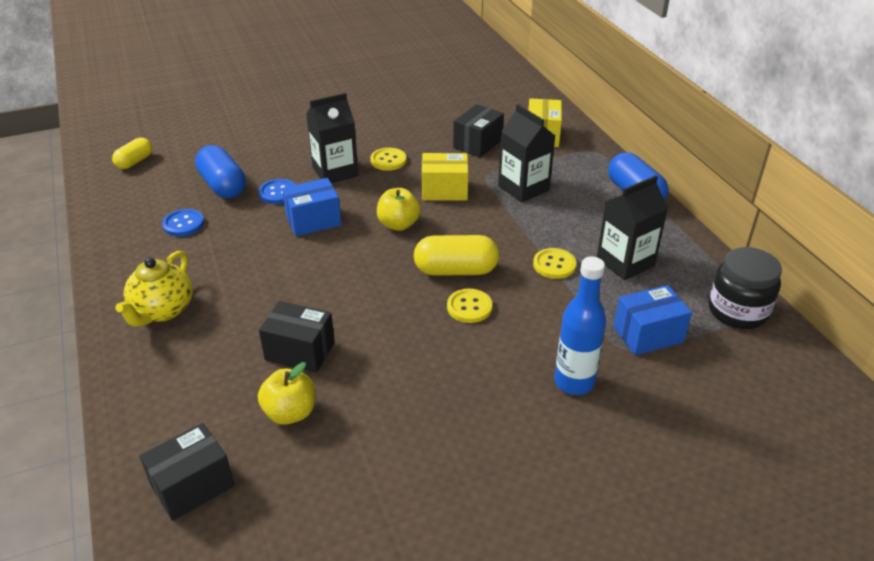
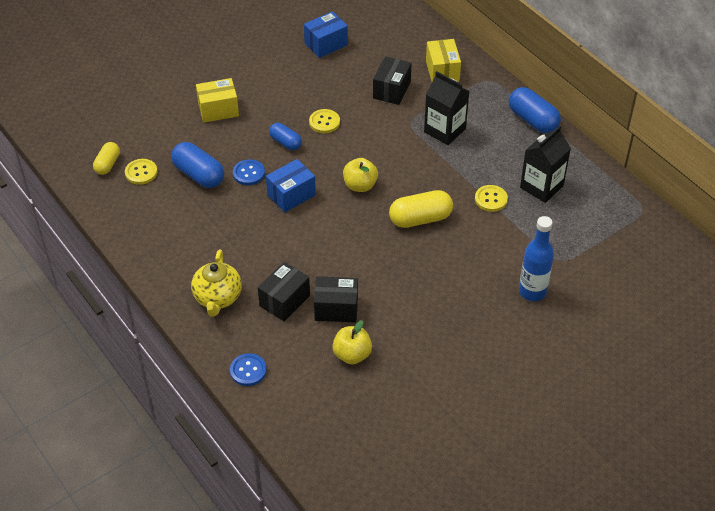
camera: 15 degrees left, 10 degrees up
(183, 224) = (188, 219): blue button -> blue button (248, 370)
(192, 485) = (314, 416): black box -> black box (284, 300)
(335, 172) = (285, 142): black carton -> blue capsule
(444, 190) = (383, 145): yellow box -> yellow box (218, 110)
(469, 307) = (441, 248): yellow button -> yellow button (141, 172)
(648, 334) = (572, 244): blue box -> blue box (326, 44)
(737, 311) = (628, 213): black jar -> none

